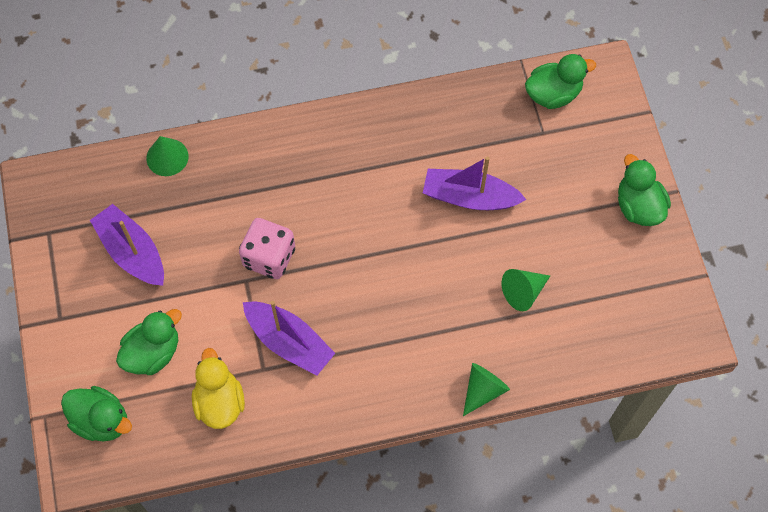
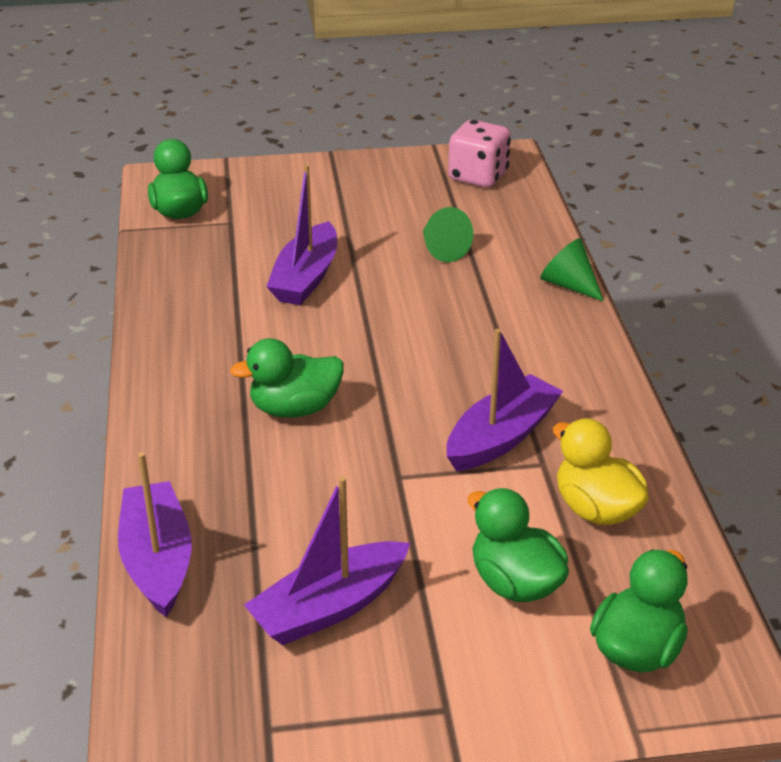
camera: 85 degrees left, 30 degrees down
(167, 157) = (157, 560): green cone -> purple boat
(219, 402) = (596, 509): yellow duck -> yellow duck turned 60 degrees clockwise
(269, 257) = (364, 451): pink dice -> pink dice (478, 176)
(638, 206) = (344, 172): green duck -> green duck (295, 408)

